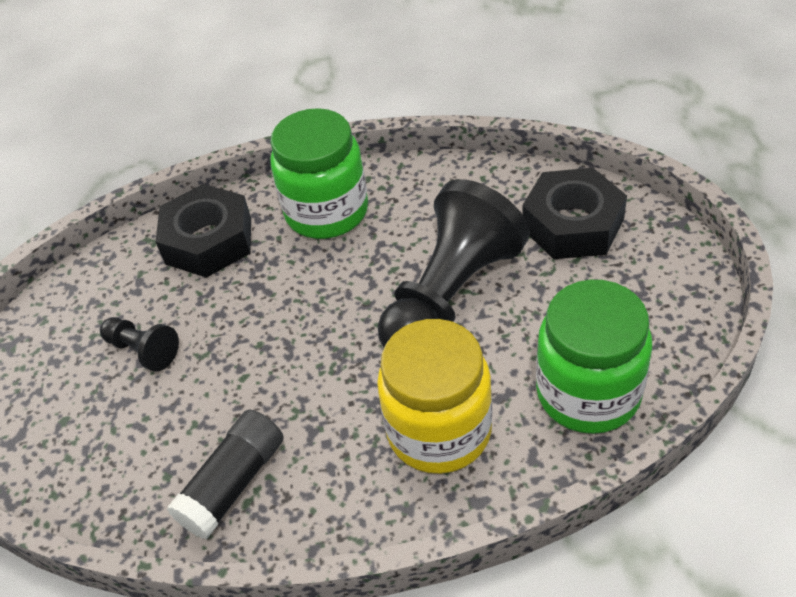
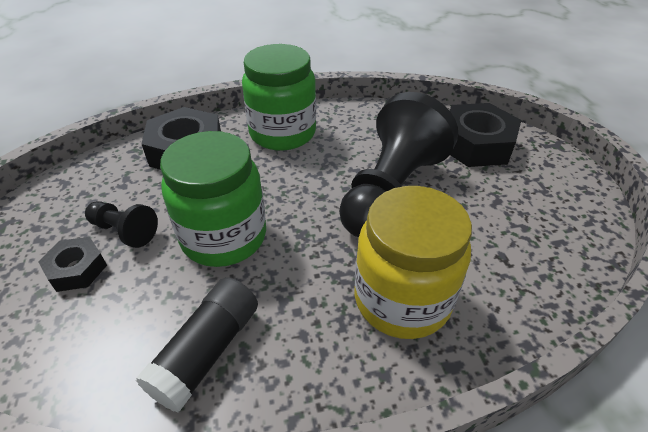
camera: 10 degrees left, 5 degrees down
(97, 395) = (77, 269): none -> black nut
(588, 393) = (526, 266): green jar -> green jar (224, 237)

